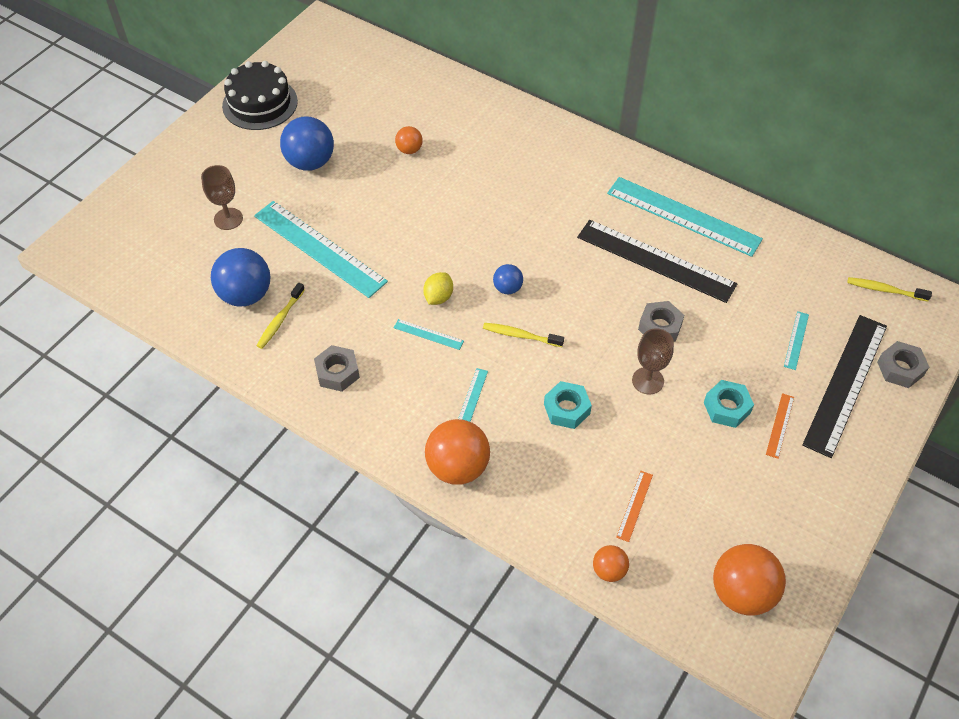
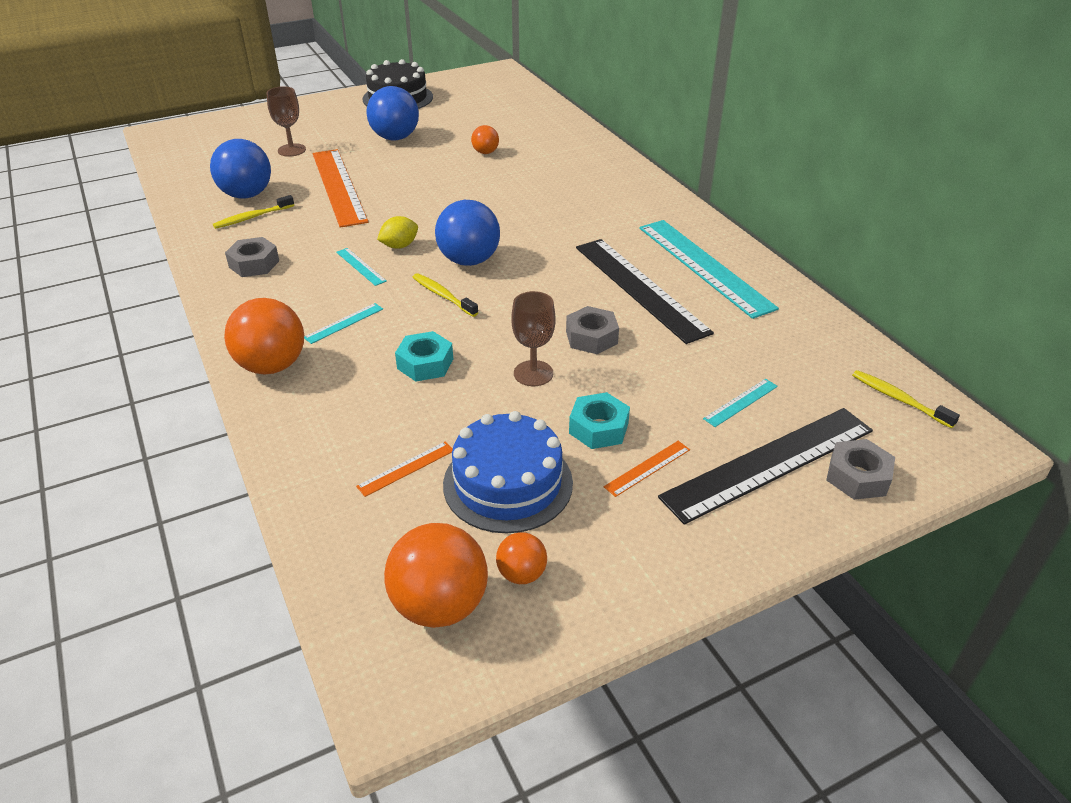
camera: 30 degrees right, 15 degrees down
(319, 248) = (339, 186): turquoise ruler -> orange ruler
(507, 288) = (469, 260): blue ball -> blue ball, size x1.90
(609, 570) = (316, 512): orange ball -> orange ball (522, 574)
(707, 483) = (508, 483): none -> blue cake

